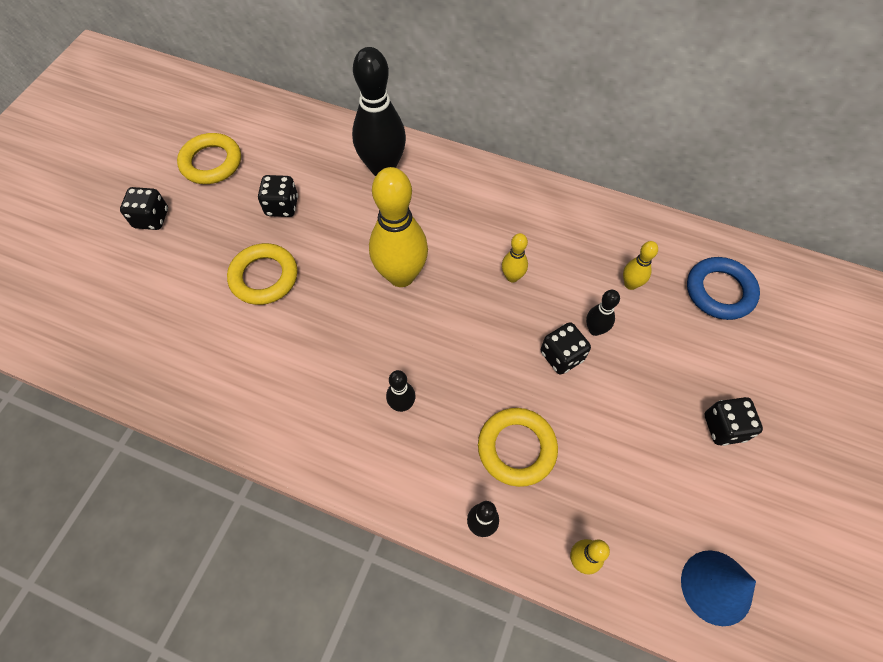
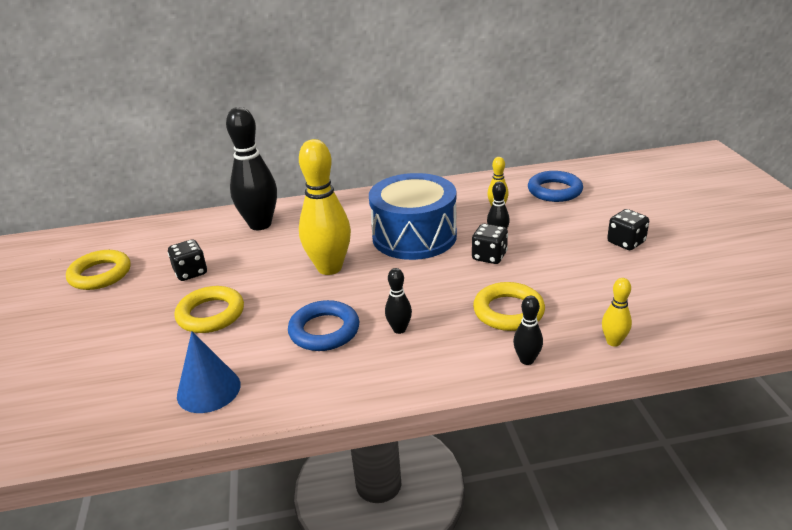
camera: 30 degrees left, 30 degrees down
(151, 218) = (66, 325): black dice -> none
(339, 362) = (324, 330): none -> blue ring
(512, 277) = (414, 236): yellow bowling pin -> blue drum
(716, 587) = (708, 311): blue cone -> blue cone (208, 390)

